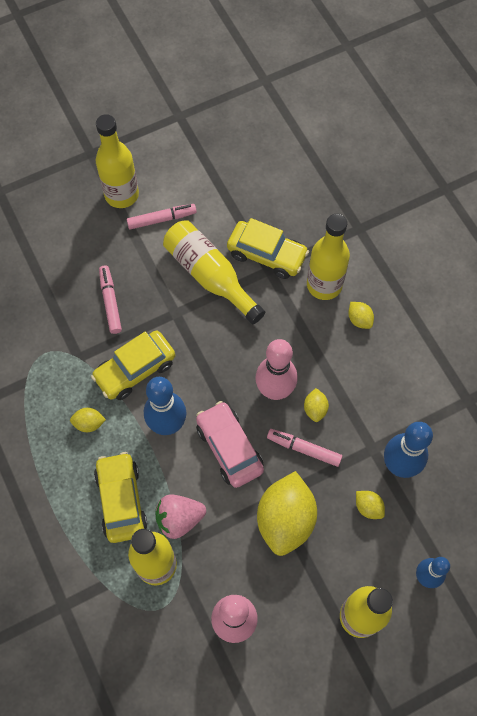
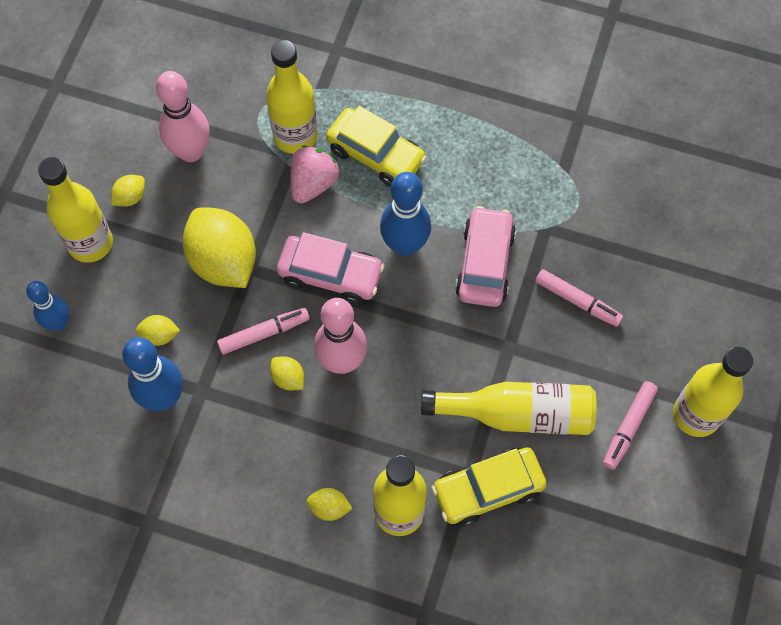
camera: 135 degrees right, 0 degrees up
(89, 423) = (471, 186): yellow lemon -> yellow lemon (130, 197)
(135, 370) = (484, 263): yellow car -> pink car

